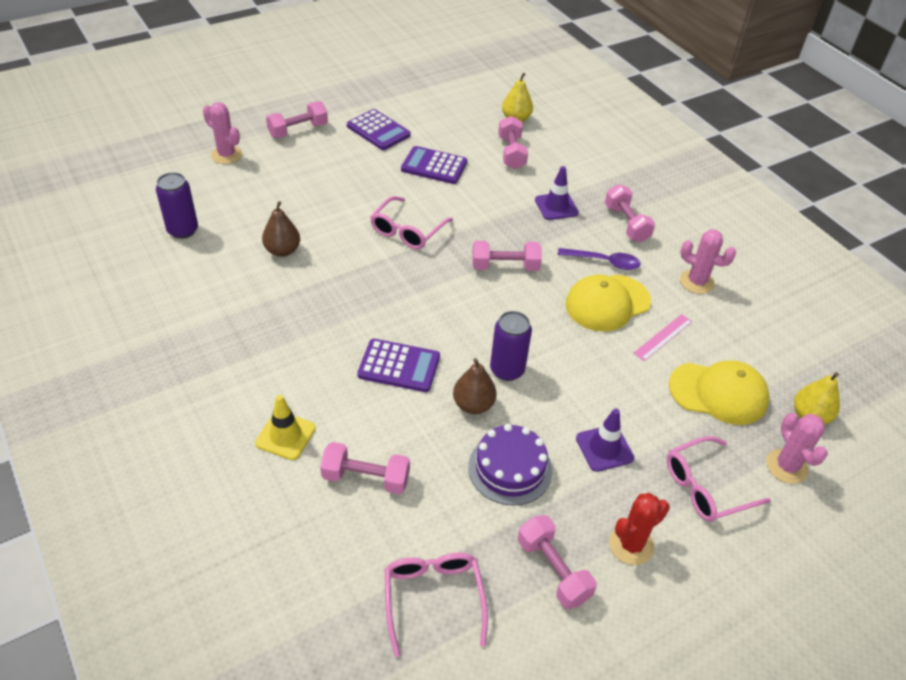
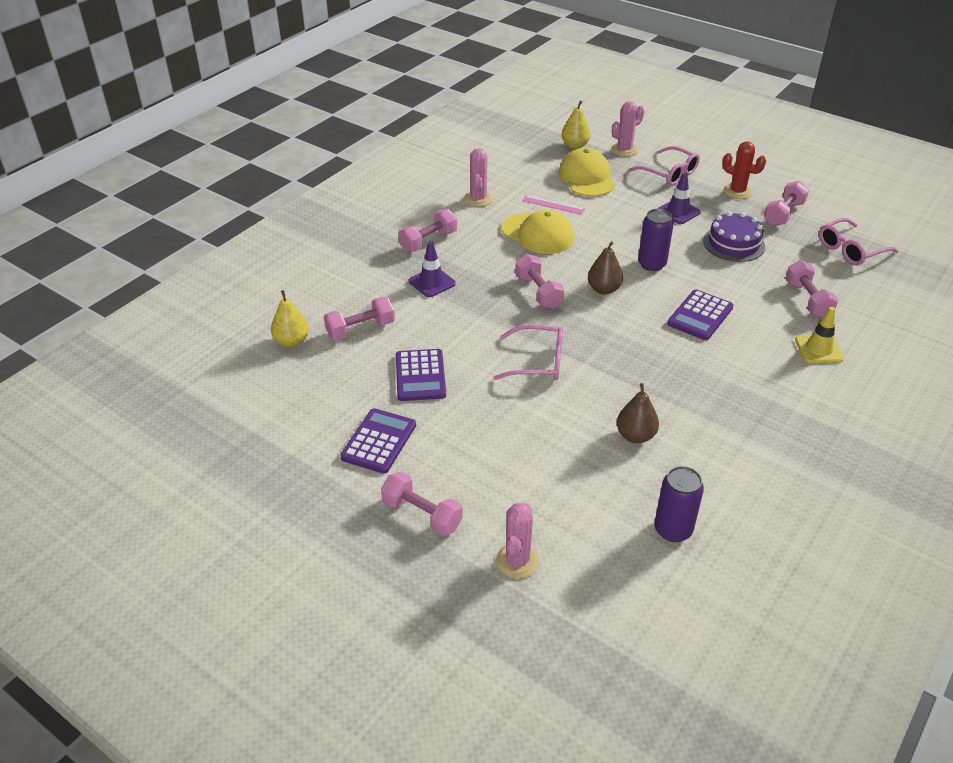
camera: 110 degrees left, 5 degrees down
(399, 366) = (700, 316): purple calculator -> purple calculator turned 135 degrees counterclockwise
(473, 405) = (699, 271): brown pear -> brown pear (604, 289)
(603, 262) = (490, 244): purple spoon -> none

